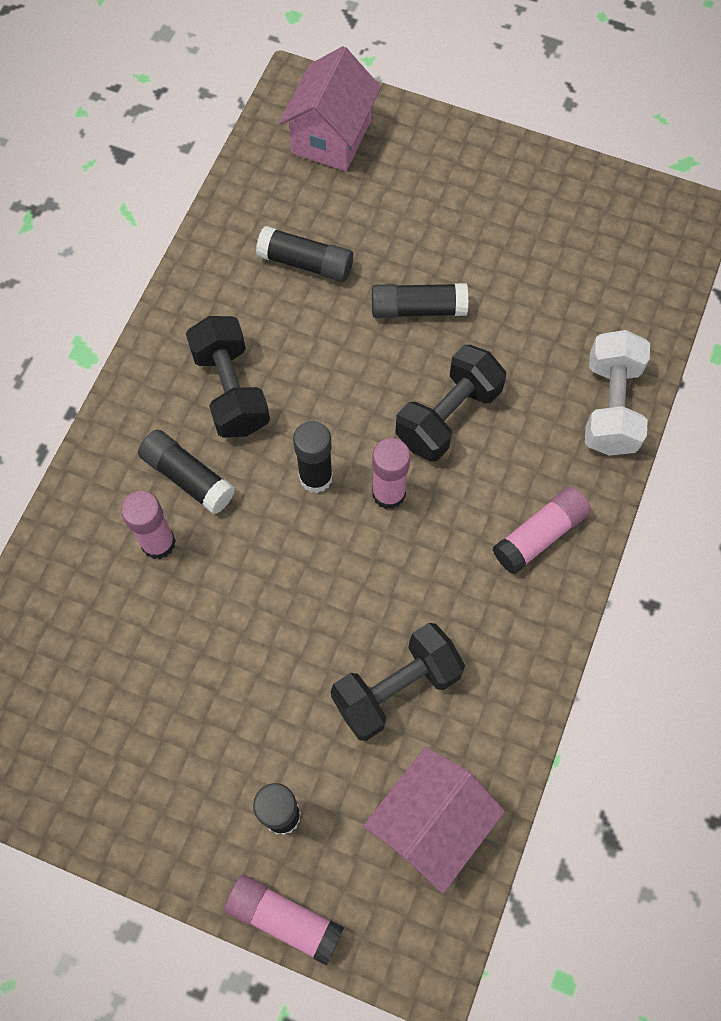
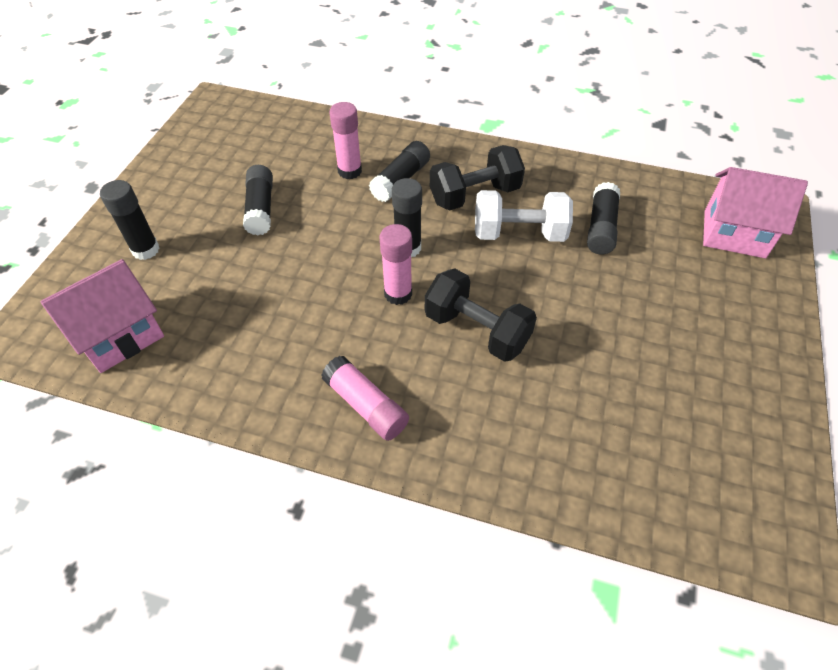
camera: 85 degrees right, 15 degrees down
(284, 918) = (74, 256): pink glue stick -> none
(396, 688) = (231, 308): black dumbbell -> none
(418, 309) = (579, 303): black glue stick -> black glue stick (260, 208)
(430, 823) = (120, 336): pink house -> pink house turned 75 degrees counterclockwise
(610, 406) = (511, 466): white dumbbell -> white dumbbell (519, 233)

